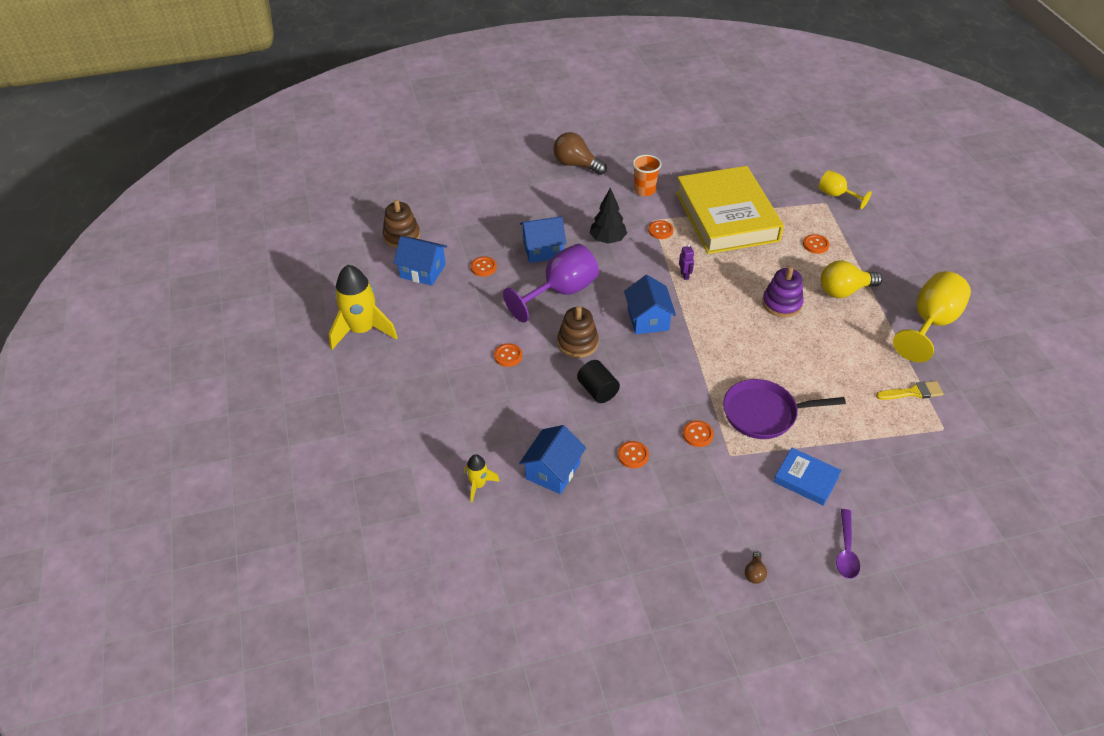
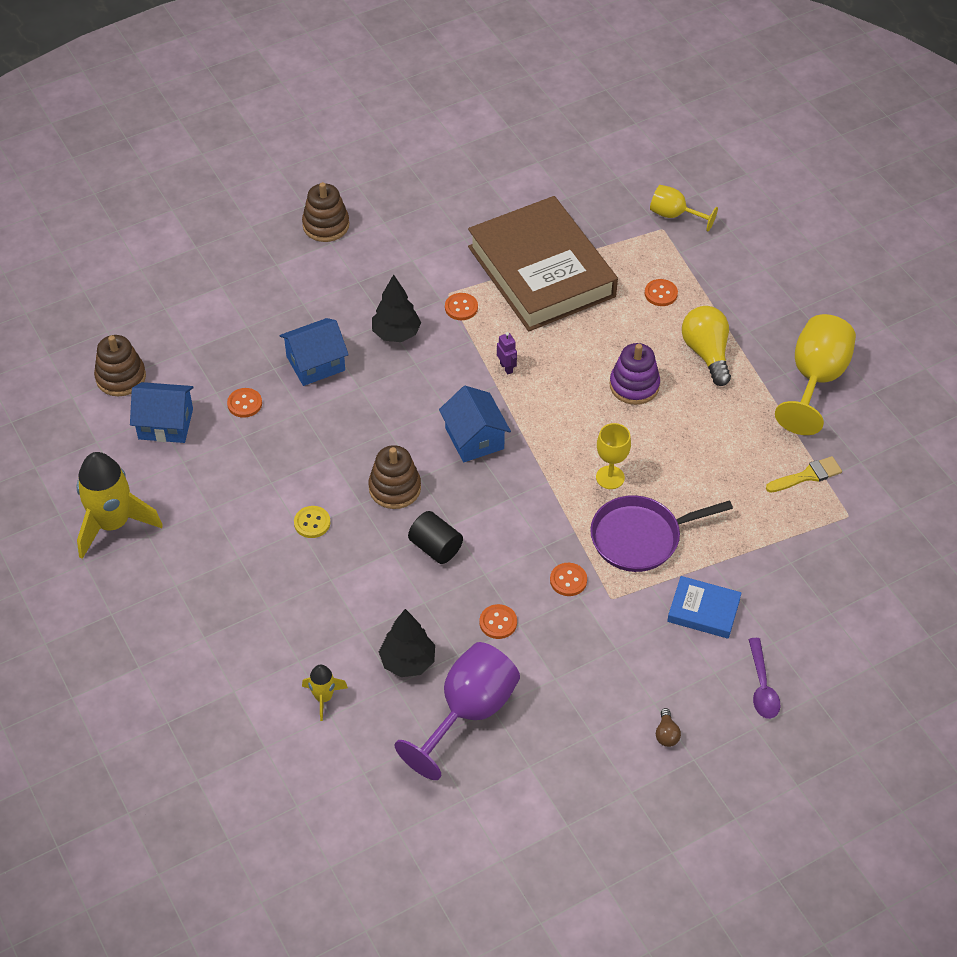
camera: 15 degrees left, 5 degrees up
(508, 356) = (312, 523): orange button -> yellow button
(552, 471) = (408, 662): blue house -> black tree
(560, 292) = (355, 421): purple goblet -> purple goblet (468, 712)
(576, 164) = (326, 225): brown light bulb -> brown stacking toy
(644, 190) = (426, 250): orange cup -> none
(726, 216) = (541, 271): yellow book -> brown book
(748, 365) = (610, 477): none -> yellow goblet
(844, 290) = (706, 353): yellow light bulb -> yellow light bulb turned 105 degrees clockwise

